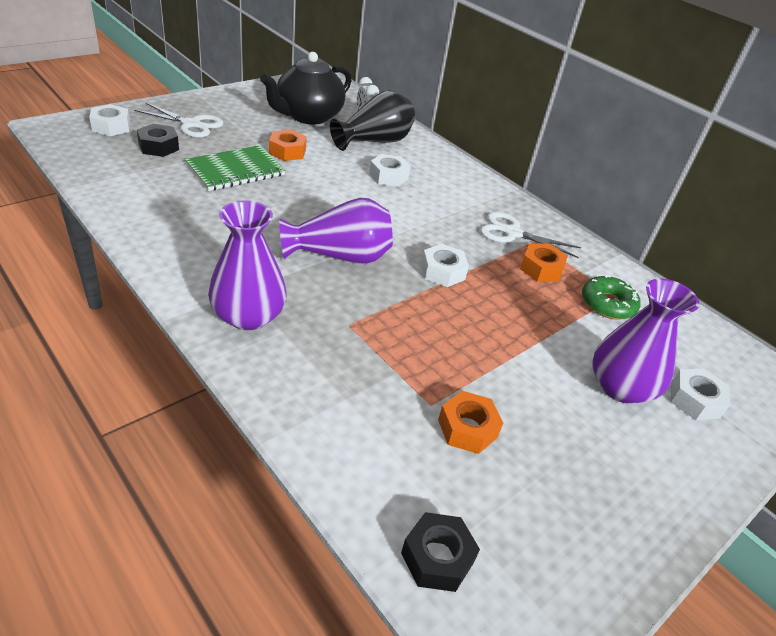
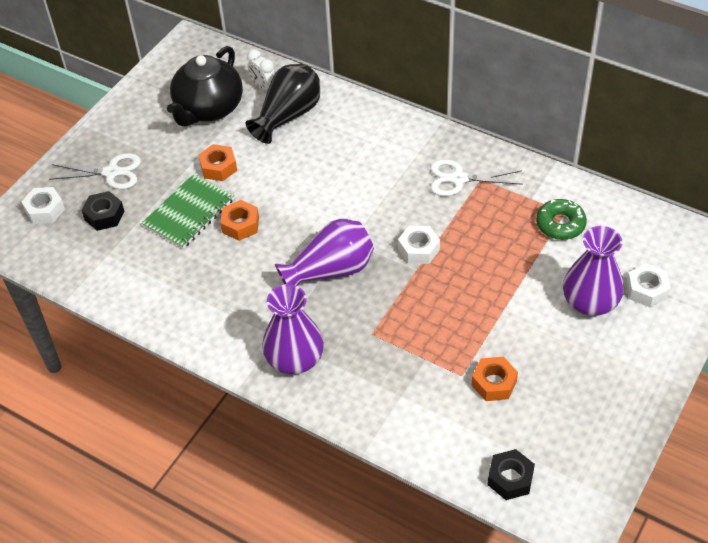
camera: 10 degrees left, 10 degrees up
(388, 176) = (323, 157): white nut -> none
(541, 269) = (496, 210): orange nut -> orange nut (240, 225)

